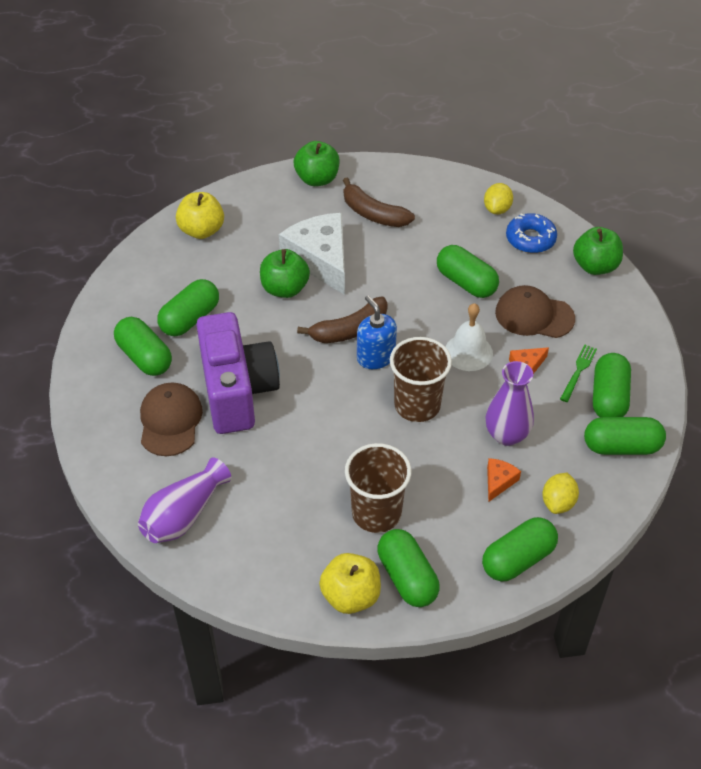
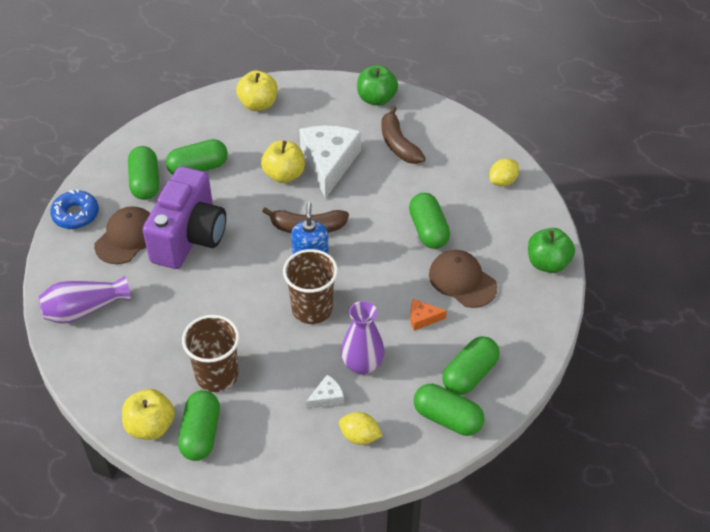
camera: 30 degrees right, 0 degrees up
(285, 288) = (284, 174): green apple -> yellow apple
(468, 352) = (385, 286): white bell -> none
(499, 481) = (327, 397): orange cheese -> white cheese
(518, 559) = (293, 463): green capsule -> none
(530, 239) = (510, 217): blue donut -> blue donut (76, 214)
(558, 502) = (359, 436): yellow lemon -> yellow lemon turned 60 degrees clockwise
(578, 371) = (462, 341): green fork -> none

